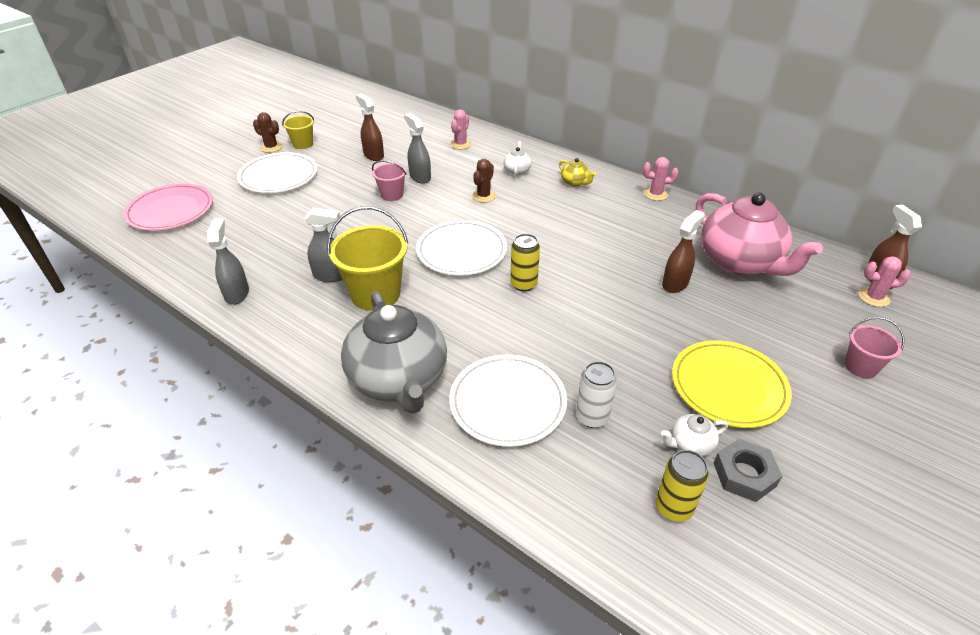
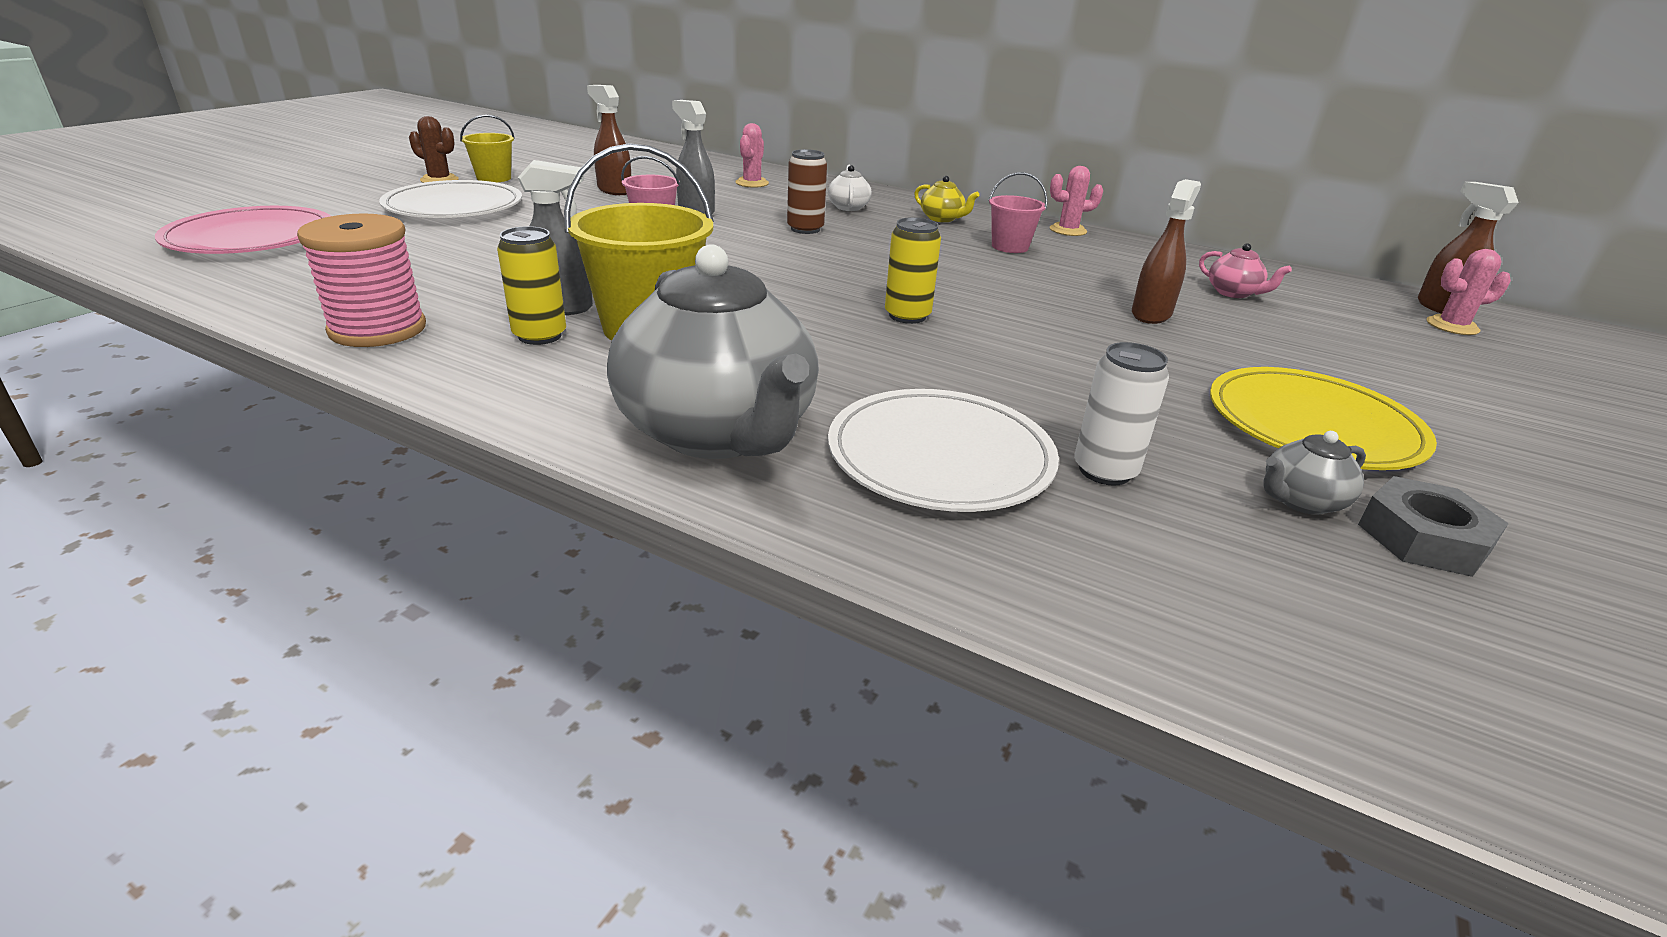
camera: 10 degrees left, 10 degrees down
(237, 293) = (378, 329): grey spray bottle -> pink spool
(461, 251) = (788, 282): white plate -> none
(483, 196) = (805, 229): brown cactus -> brown can
(673, 507) = (1331, 593): yellow can -> yellow can (540, 336)
(690, 444) = (1300, 501): white teapot -> grey teapot
(740, 262) = (1233, 293): pink teapot -> pink teapot, size x0.40
(860, 367) = (1497, 398): pink bucket -> pink bucket (1010, 247)

